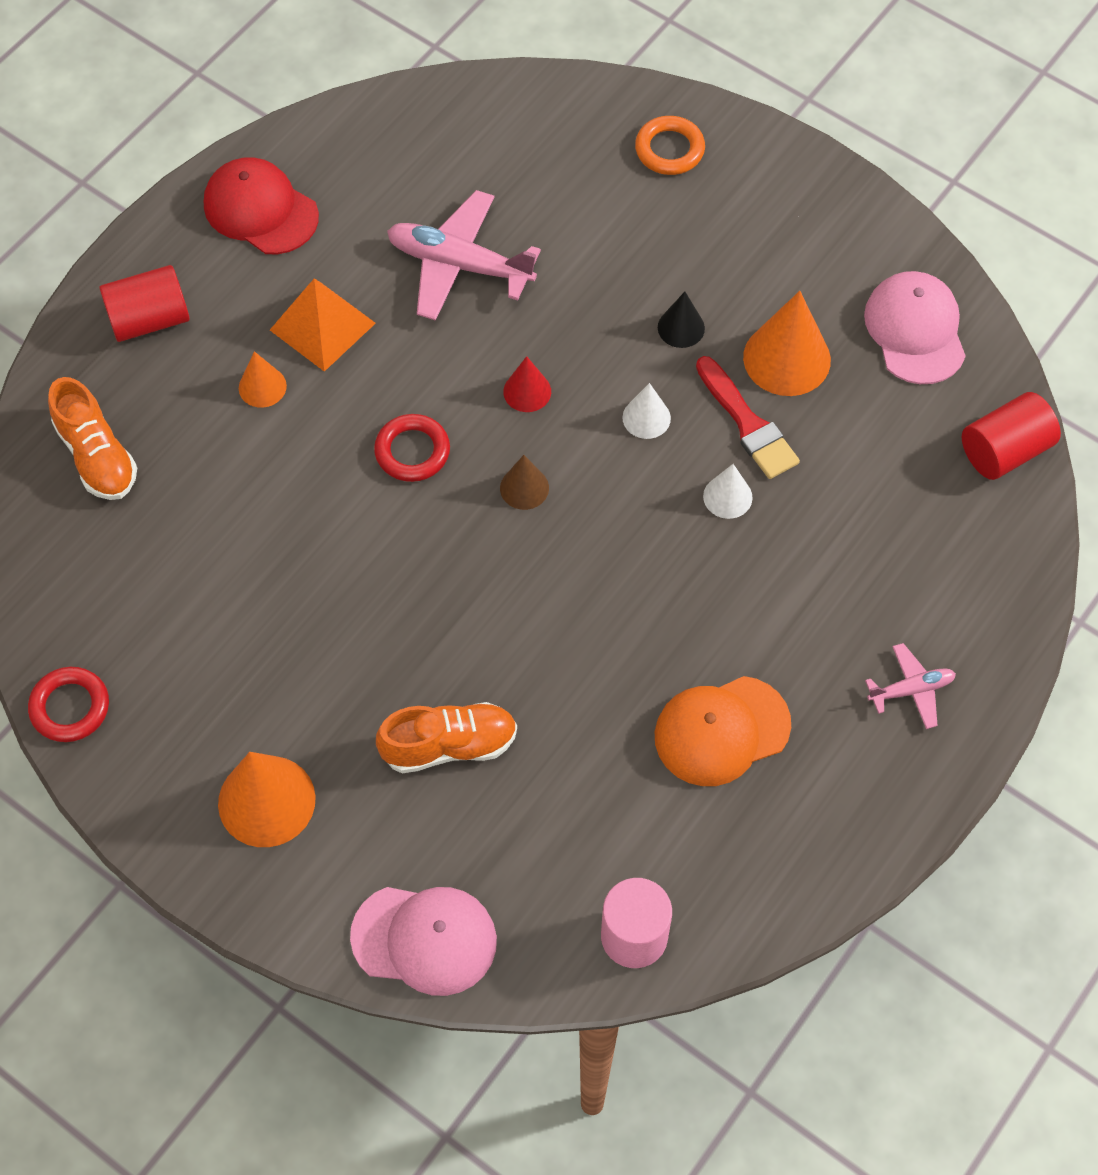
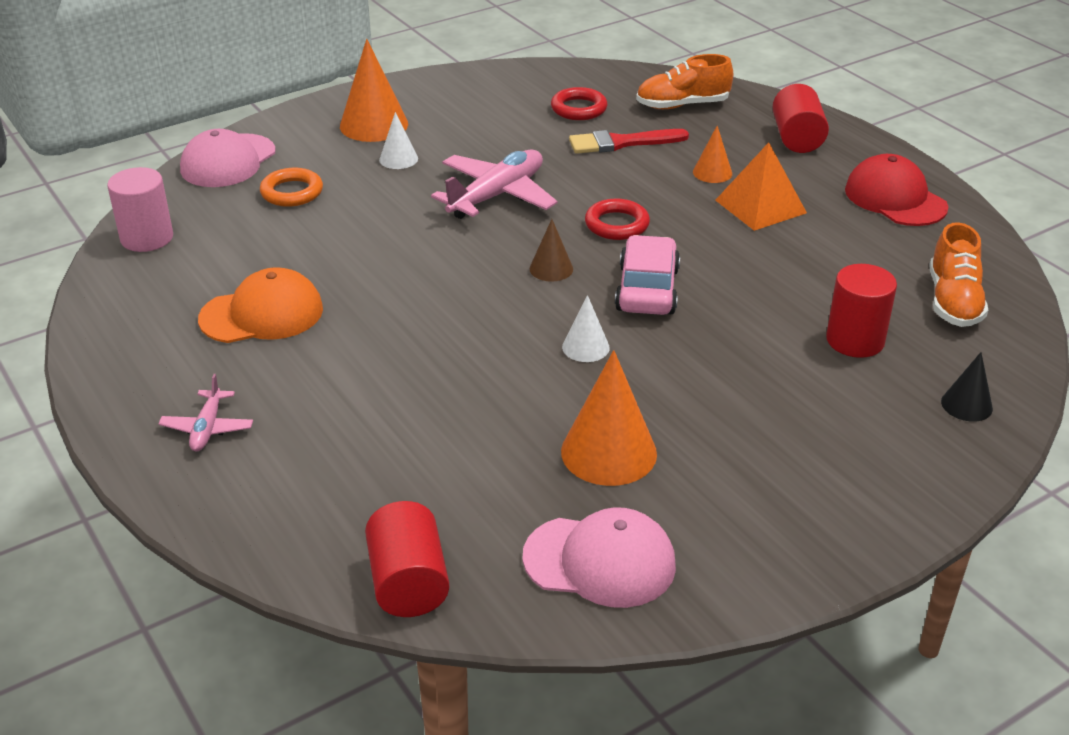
camera: 110 degrees right, 25 degrees down
(70, 707) = (493, 74): red ring -> red ring (579, 109)
(260, 210) = (895, 198): red cap -> red cap turned 90 degrees counterclockwise
(449, 745) = (355, 194): orange shoe -> orange shoe (953, 301)
(460, 265) = (801, 282): pink plane -> pink plane (496, 195)
(527, 391) = (647, 289): red cone -> pink car
(541, 209) = (855, 340): none -> red cylinder
(669, 149) = (915, 441): orange ring -> orange ring (292, 192)
(681, 327) = (678, 392): black cone -> black cone (966, 405)
(721, 731) = (262, 314): orange cap -> orange cap turned 75 degrees clockwise
(727, 497) = (475, 373): white cone -> white cone (398, 159)
(748, 424) = (546, 406): red brush -> red brush (621, 143)

